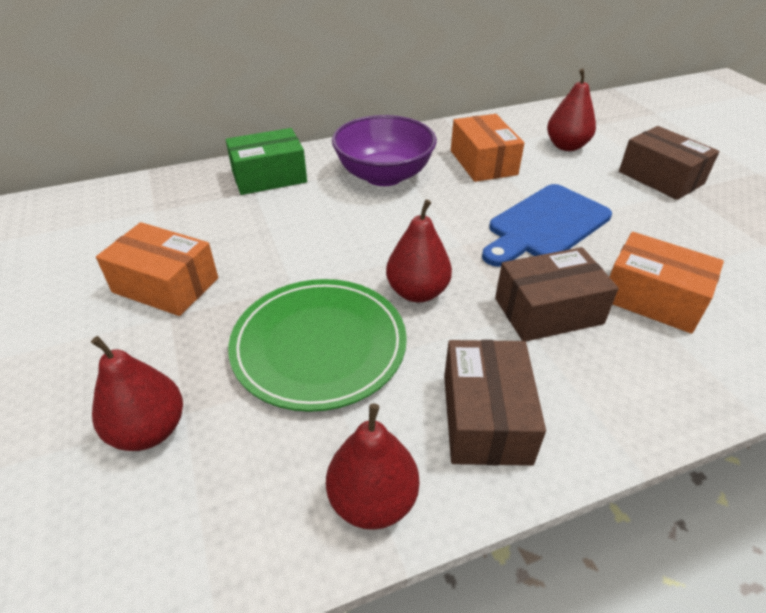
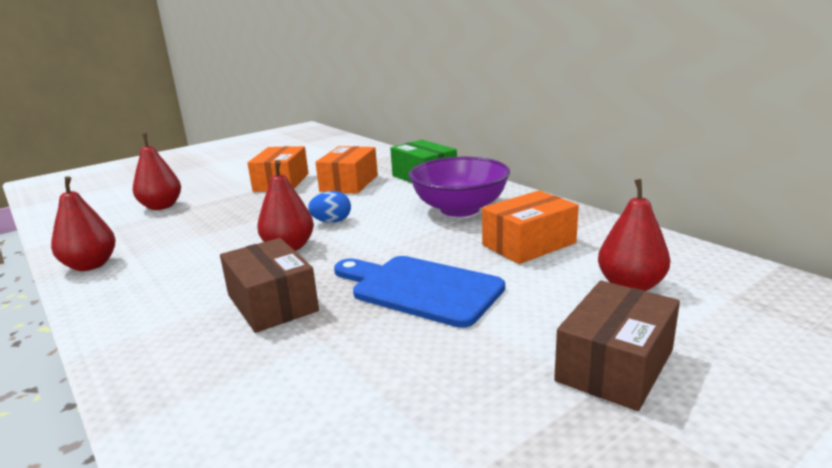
camera: 75 degrees right, 20 degrees down
(319, 346) = (225, 228): green plate -> none
(360, 255) = (332, 222): none -> blue egg
(485, 418) = (146, 290): brown box -> none
(652, 298) = (302, 362): orange box -> orange box (349, 183)

